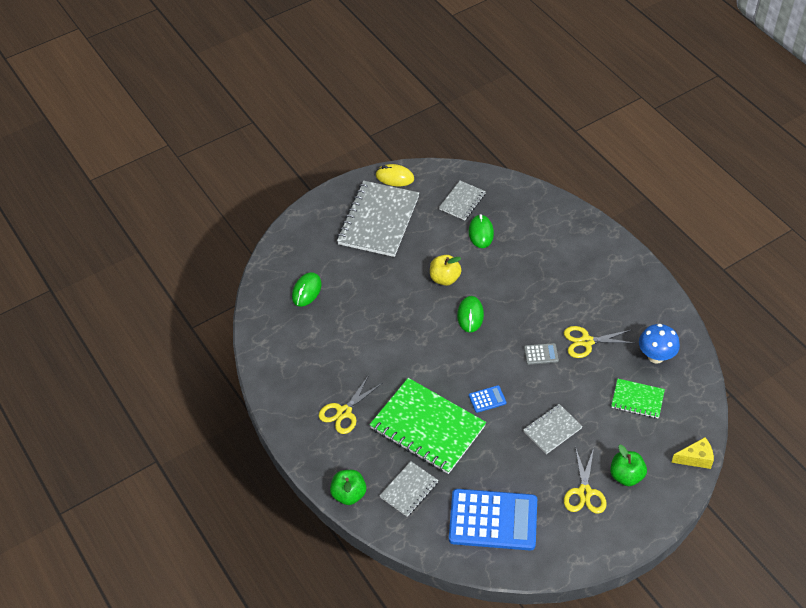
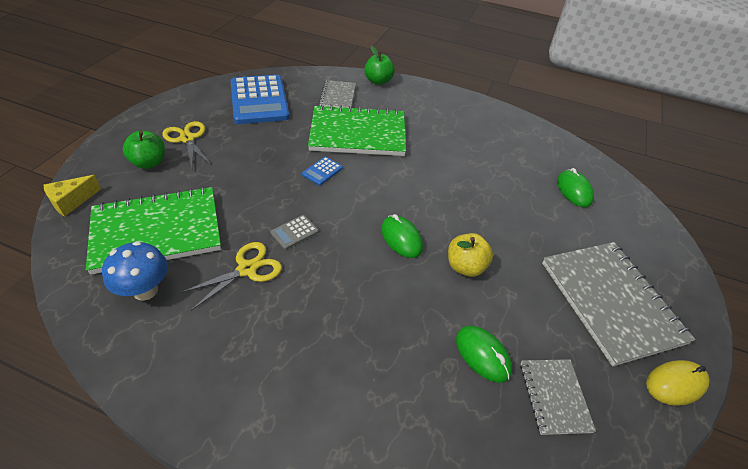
camera: 140 degrees right, 5 degrees down
(344, 412) = (433, 120): yellow scissors -> none
(493, 520) = (259, 100): blue calculator -> blue calculator turned 75 degrees counterclockwise
(552, 430) = (242, 171): grey notebook -> none
(637, 399) = (157, 231): green notebook -> green notebook, size x1.96

